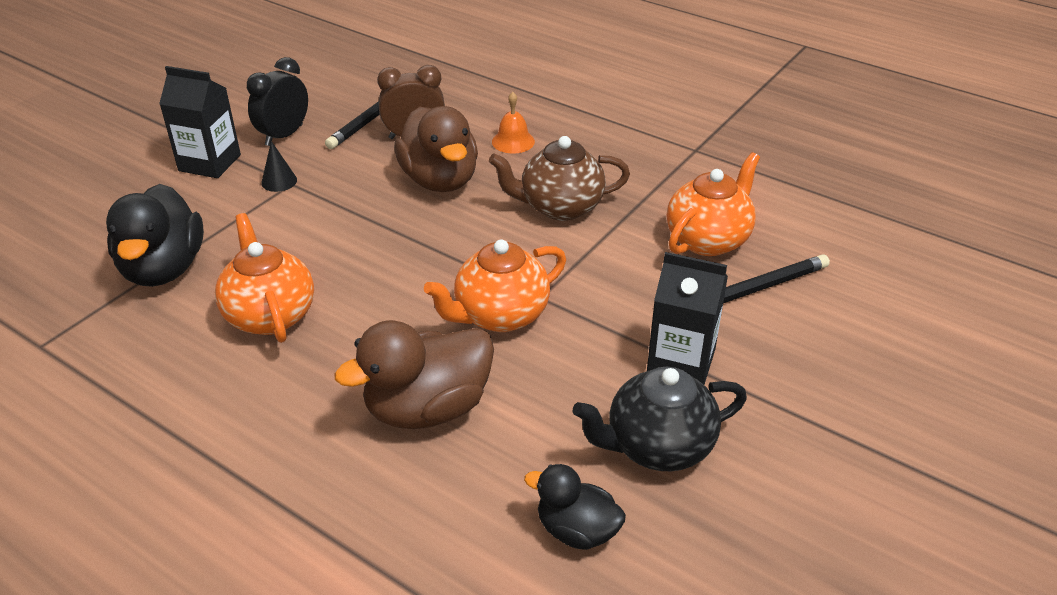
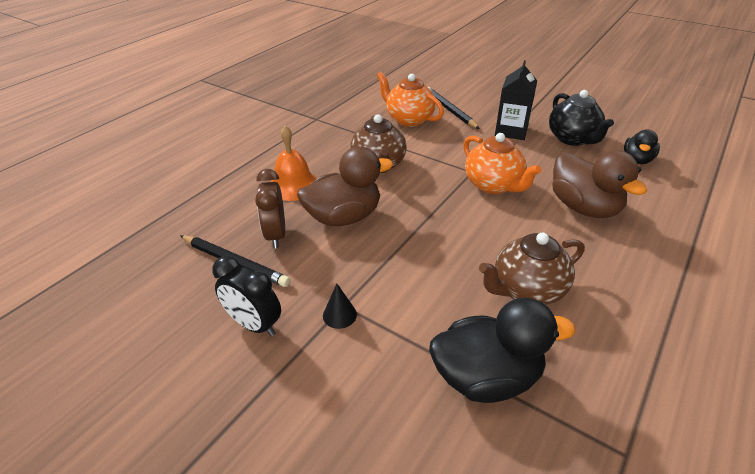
camera: 90 degrees left, 0 degrees up
(210, 163) = (299, 381): black carton -> none
(270, 315) = (526, 290): orange teapot -> brown teapot
(513, 141) = (293, 185): orange bell -> orange bell, size x1.55

